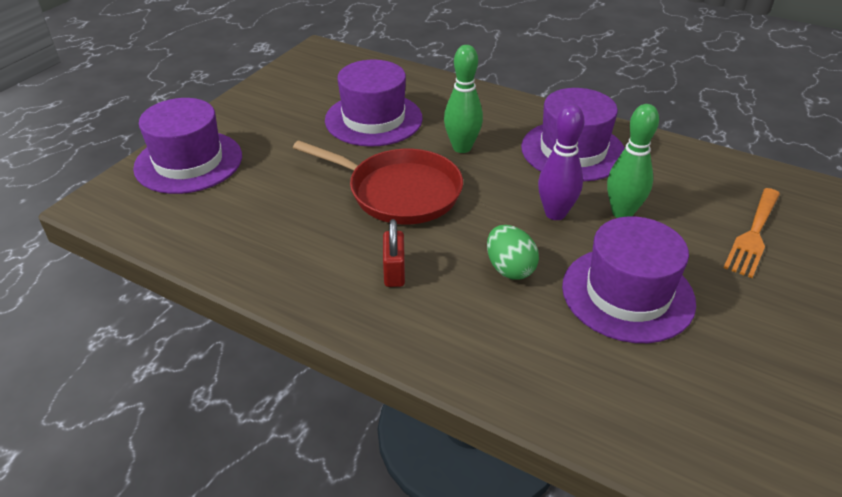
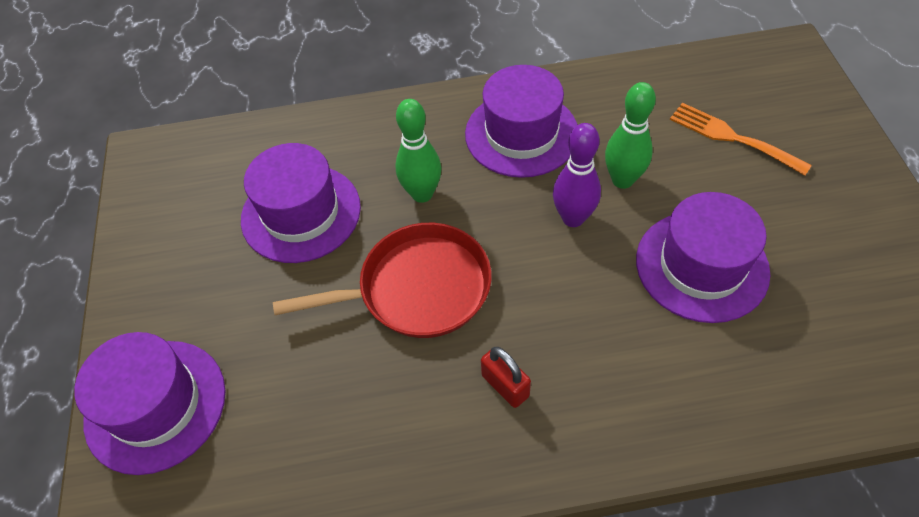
camera: 35 degrees left, 15 degrees up
(509, 269) = (594, 307): green egg -> none
(753, 235) = (732, 137): orange fork -> orange fork turned 135 degrees clockwise

